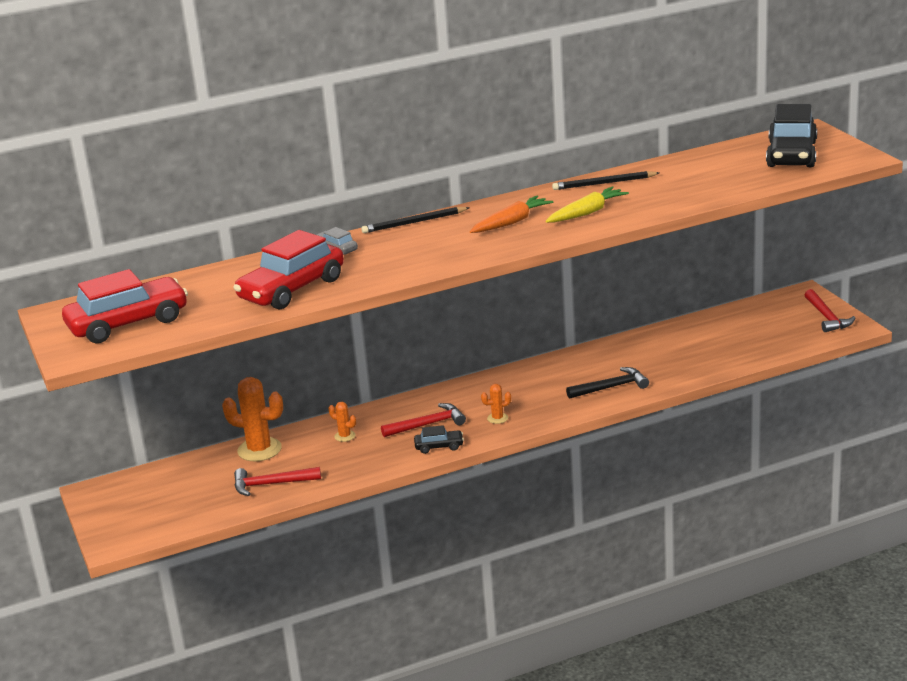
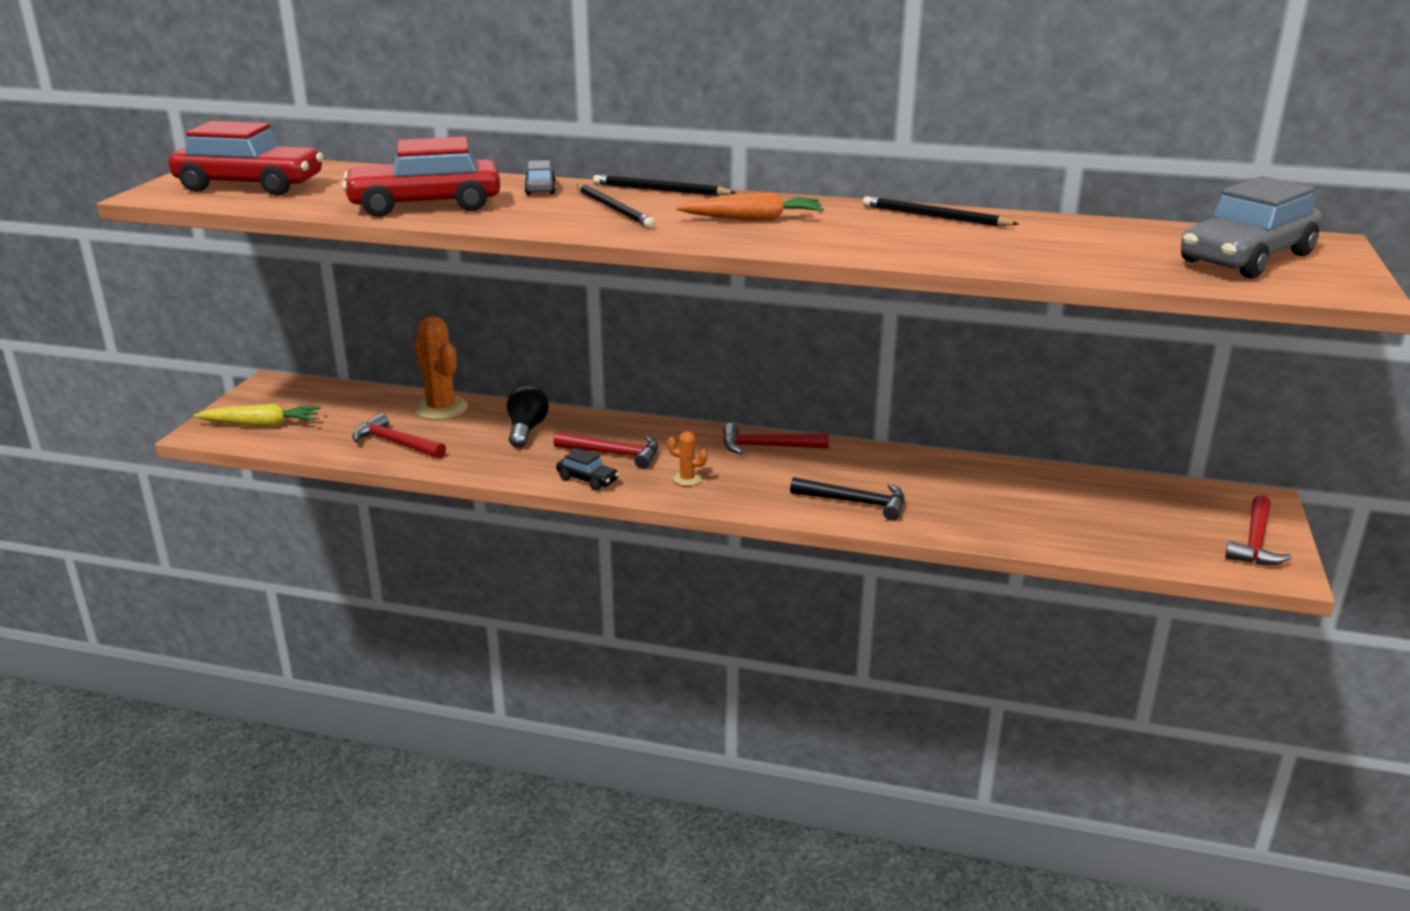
camera: 35 degrees right, 0 degrees up
(345, 436) = (526, 430): orange cactus -> black light bulb
(417, 246) = (614, 209): none -> black pencil
(512, 378) = (767, 446): none -> red hammer
(587, 213) = (853, 236): yellow carrot -> yellow carrot (261, 424)
(791, 154) = (1246, 258): black car -> grey car

